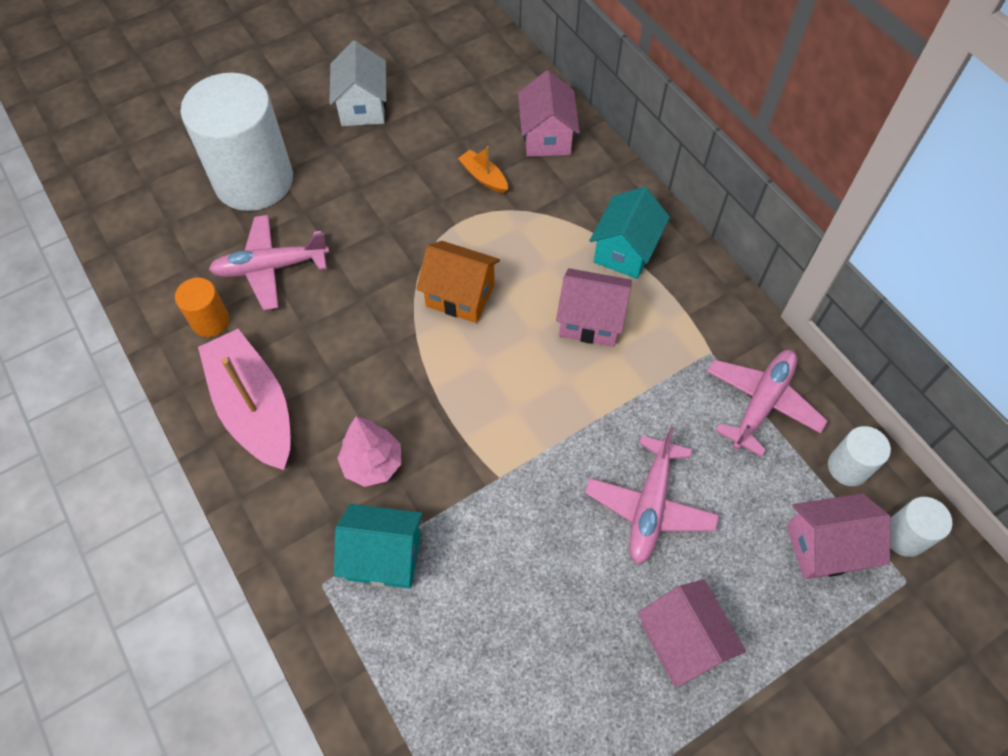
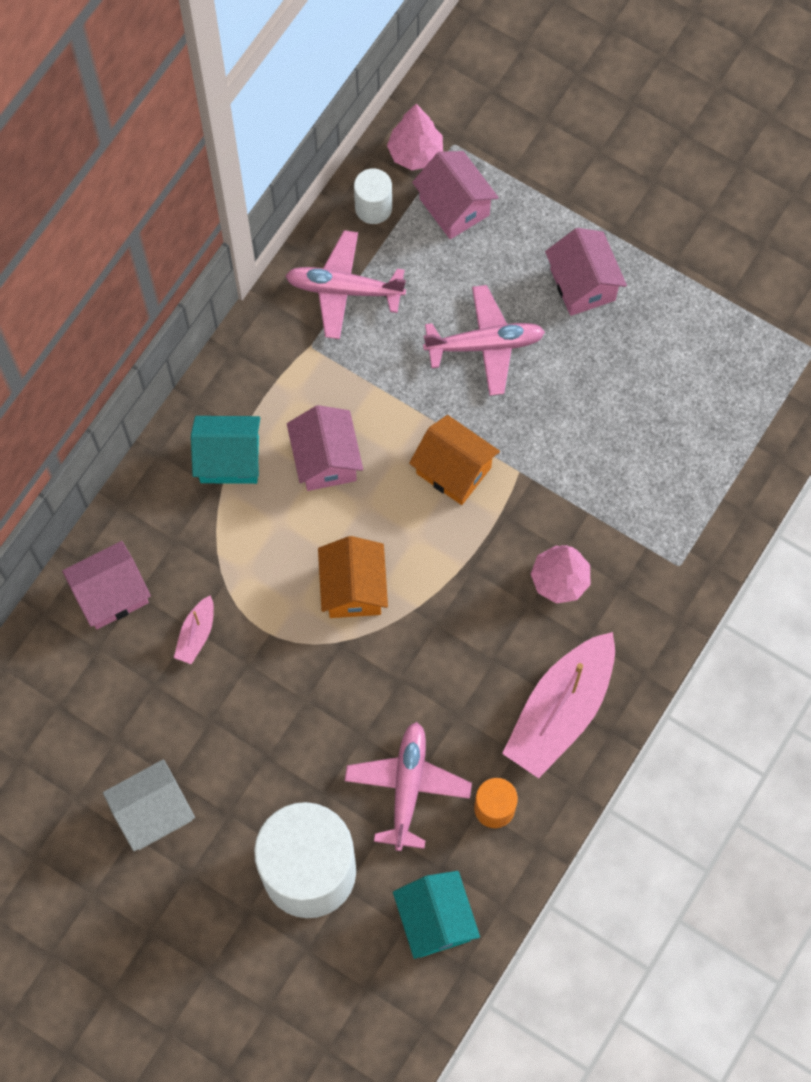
camera: 115 degrees left, 10 degrees up
(271, 267) = (407, 787): pink plane -> pink plane turned 135 degrees counterclockwise
(384, 556) = (632, 529): turquoise house -> turquoise house (435, 920)
(483, 177) = (196, 634): orange boat -> pink boat
(529, 419) = (453, 470): none -> orange house
(682, 641) = (582, 284): pink house -> pink house turned 60 degrees counterclockwise
(904, 536) = (415, 153): white cylinder -> pink tree

